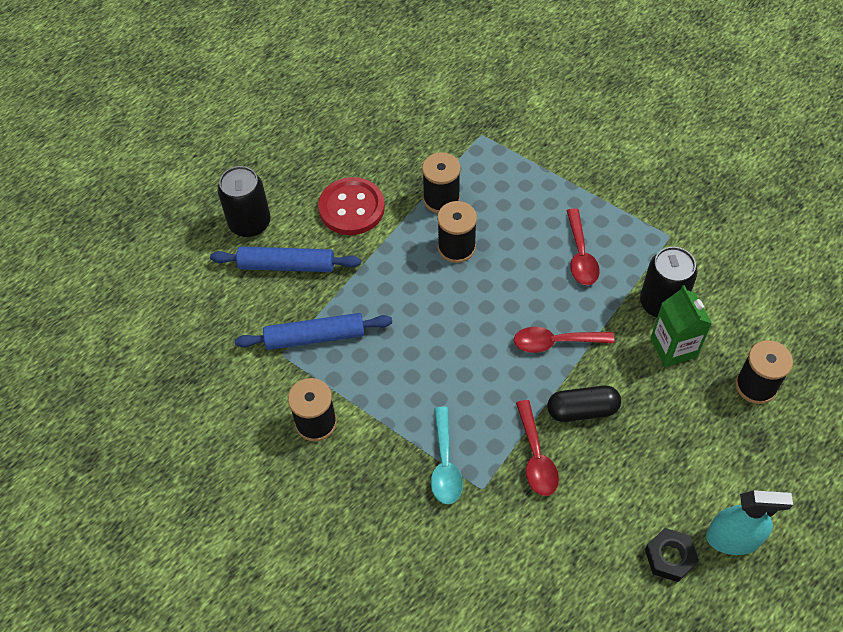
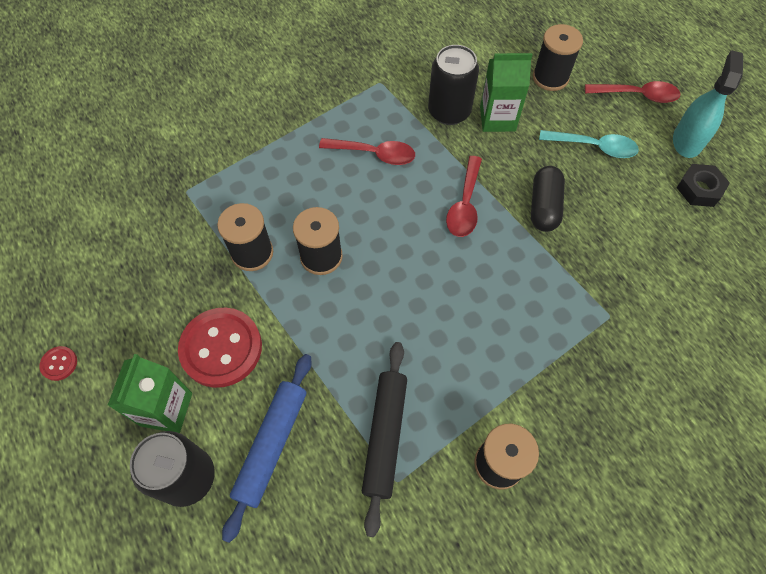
camera: 75 degrees left, 5 degrees up
(294, 192) = (166, 409): none -> green carton
(308, 118) = (59, 364): none -> red button
(315, 337) = (384, 436): blue rolling pin -> black rolling pin
(445, 464) = (577, 342): turquoise spoon -> turquoise spoon (594, 147)
(536, 457) = (585, 259): red spoon -> red spoon (637, 95)

